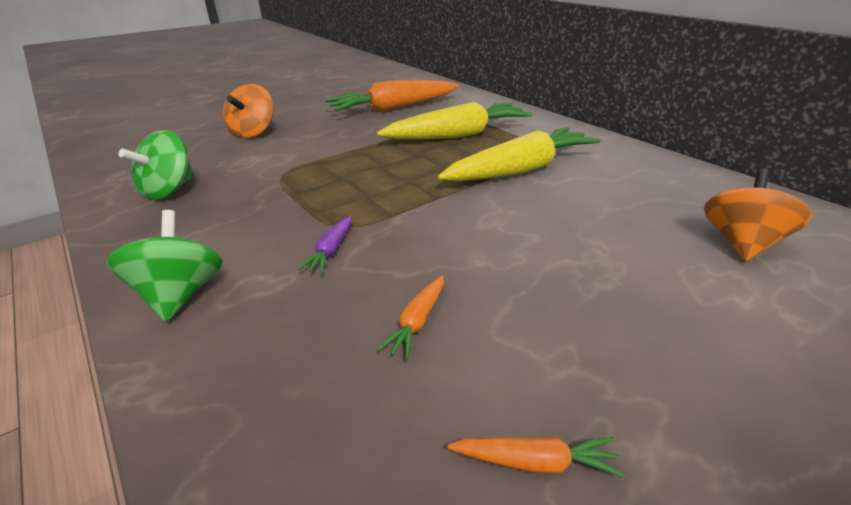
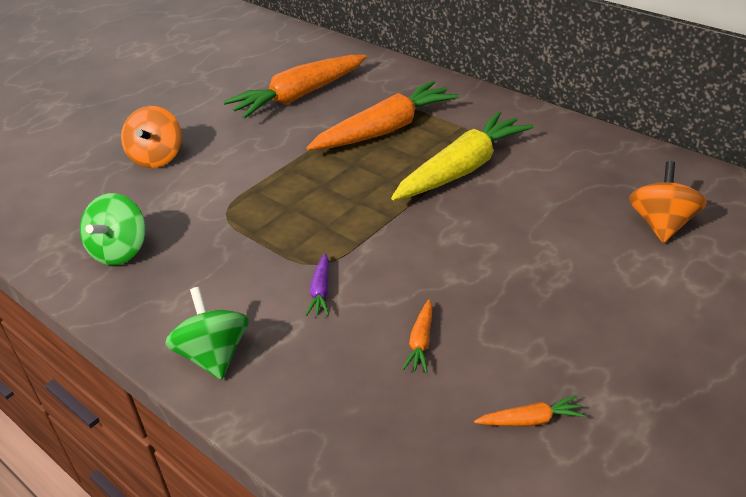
camera: 10 degrees left, 5 degrees up
(458, 135) = (385, 130): yellow carrot -> orange carrot

